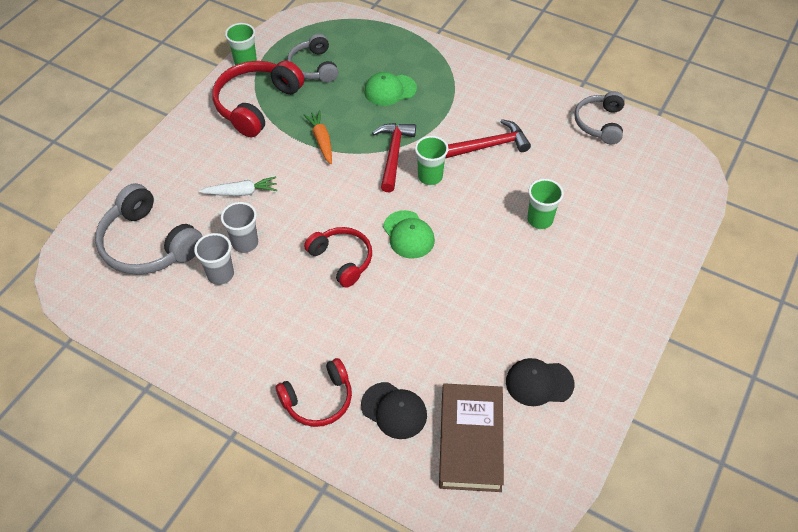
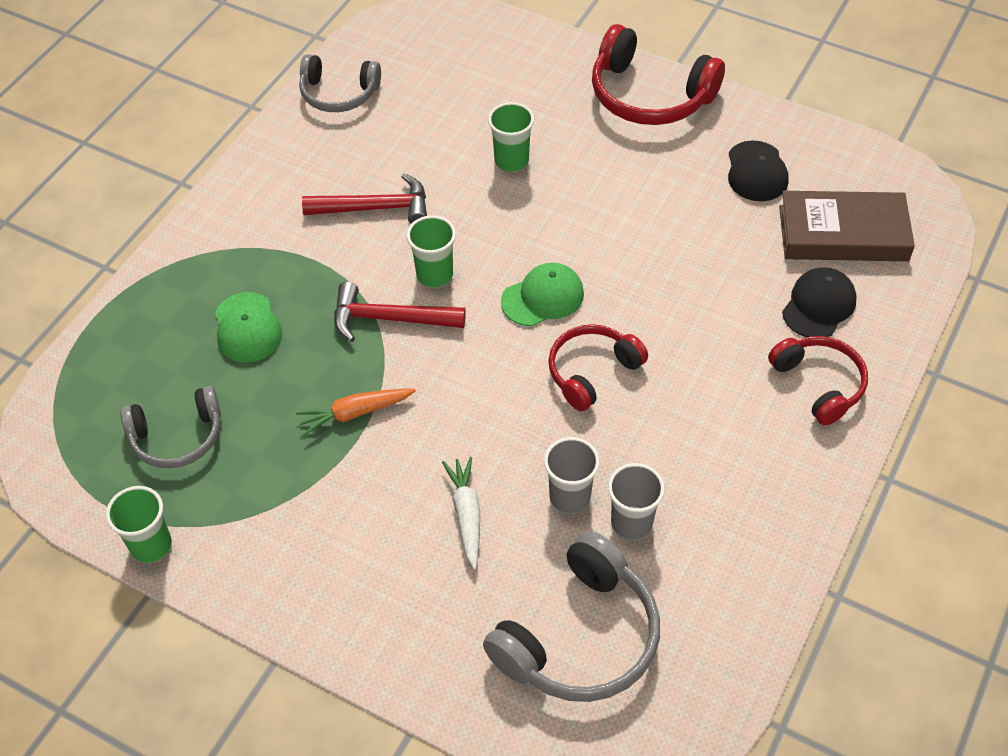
camera: 90 degrees left, 0 degrees up
(256, 104) = (263, 515): red headphones -> red headphones (649, 95)
(490, 145) = (375, 208): red hammer -> red hammer turned 105 degrees clockwise

